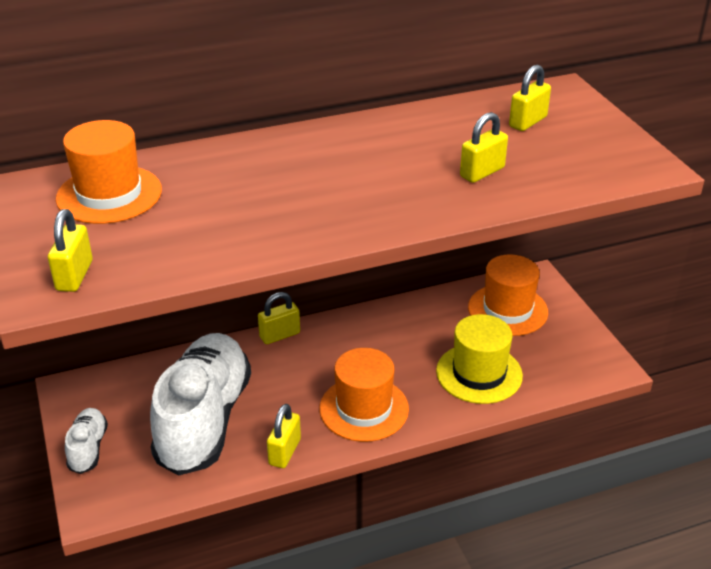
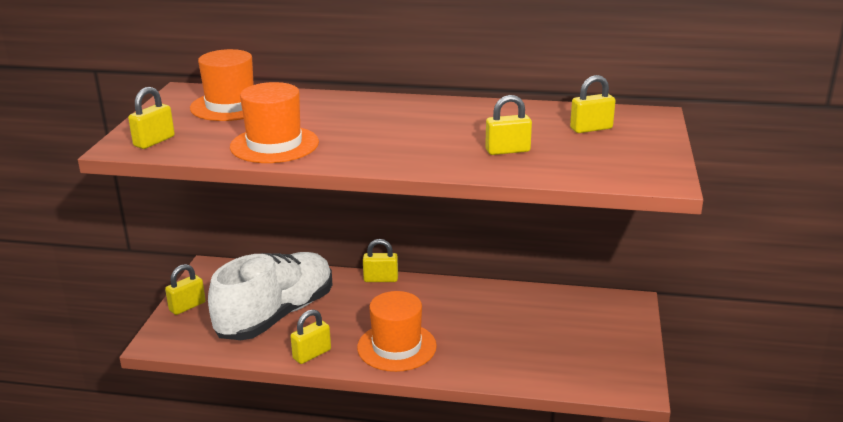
camera: 30 degrees right, 10 degrees down
(88, 448) = (187, 306): white shoe -> yellow padlock
(479, 373) = (513, 354): yellow hat -> none
(507, 310) = (582, 317): orange hat -> orange hat (274, 145)

